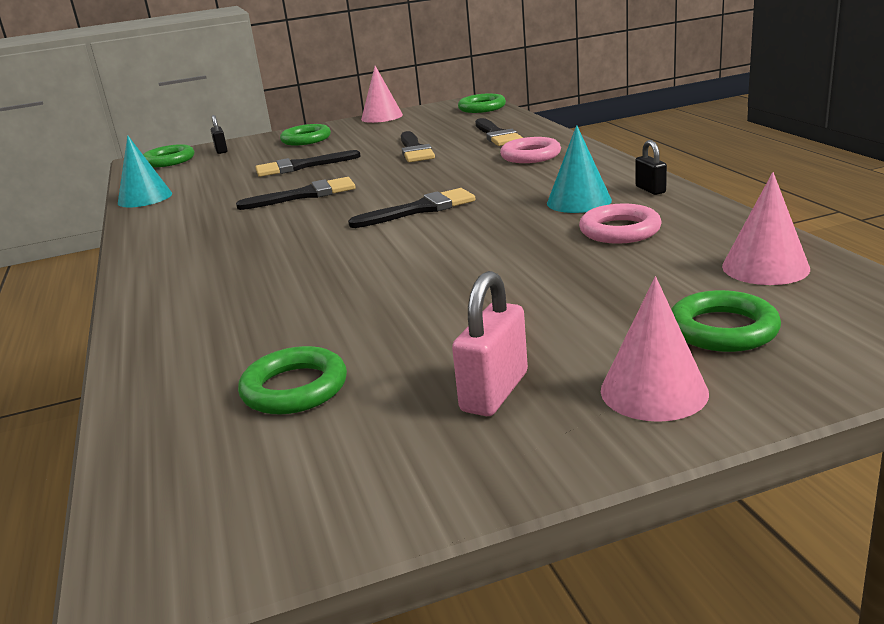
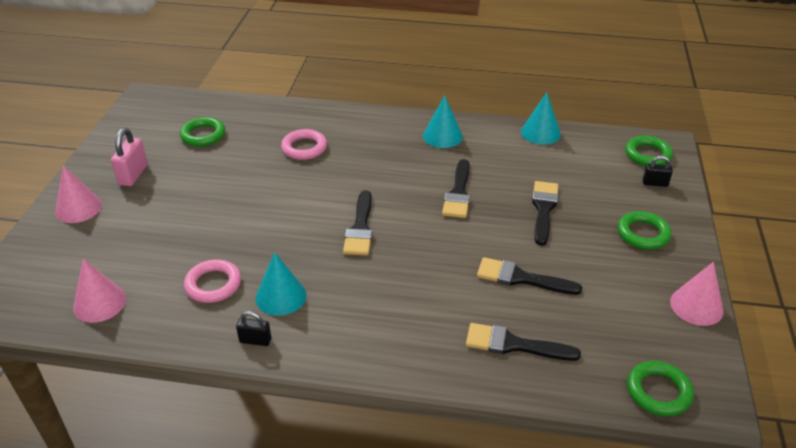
camera: 115 degrees right, 15 degrees up
(180, 231) = (442, 136): none -> turquoise cone
(494, 392) = (133, 175): pink padlock -> pink padlock turned 45 degrees clockwise
(530, 156) = (417, 330): pink ring -> pink ring (304, 148)
(723, 329) = (81, 250): green ring -> none

